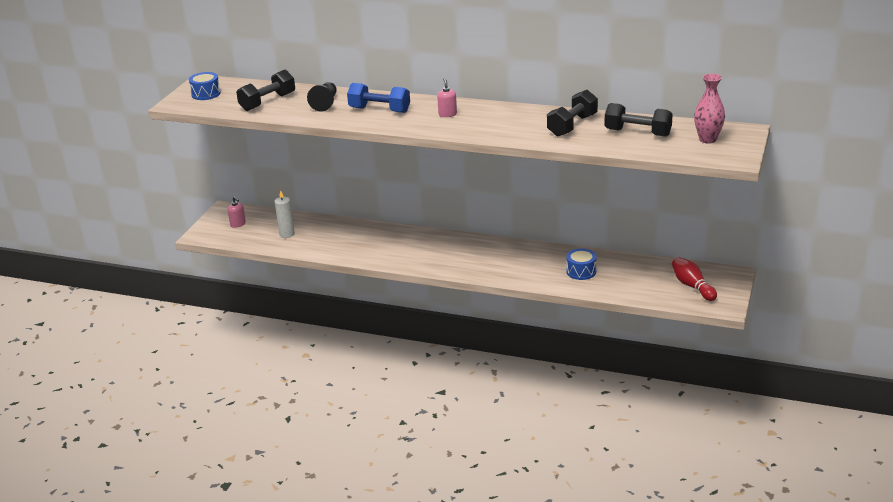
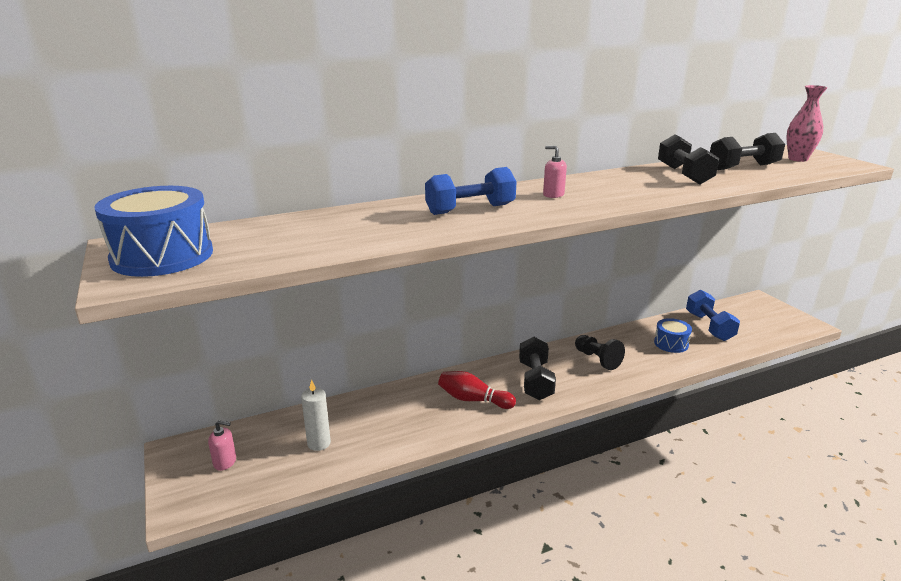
camera: 45 degrees left, 5 degrees down
(206, 94) = (162, 256): blue drum -> blue drum, size x1.80
(268, 102) = (295, 239): black dumbbell -> black dumbbell (535, 381)
(325, 104) = (385, 220): black pawn -> black pawn (597, 359)
(637, 273) = (709, 326): none -> blue dumbbell
(692, 286) = (759, 319): red bowling pin -> red bowling pin (473, 400)

